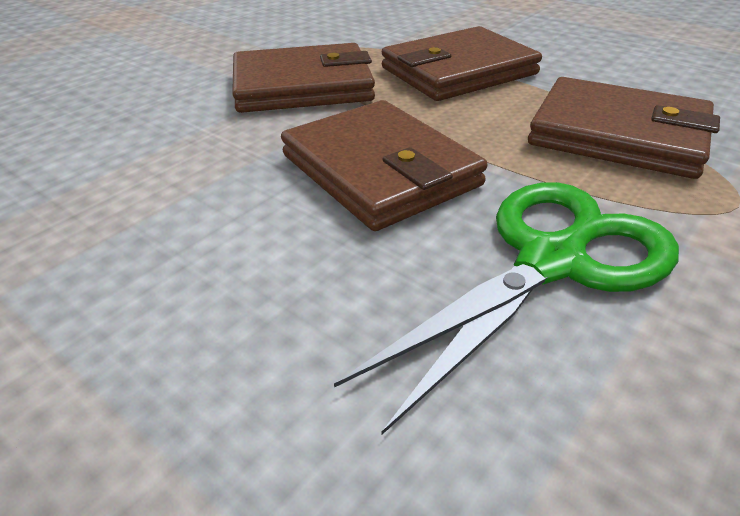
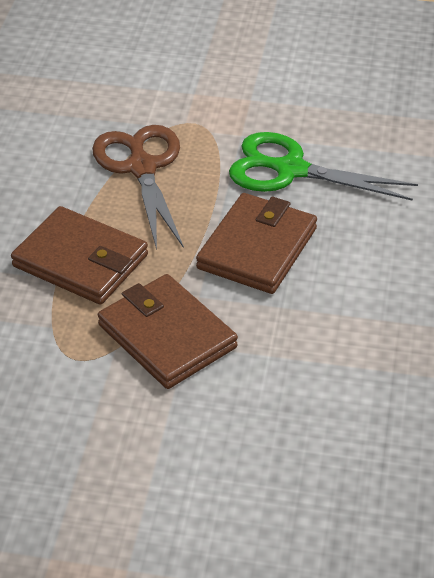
camera: 120 degrees left, 5 degrees up
(618, 135) = (142, 168): brown wallet -> brown scissors

